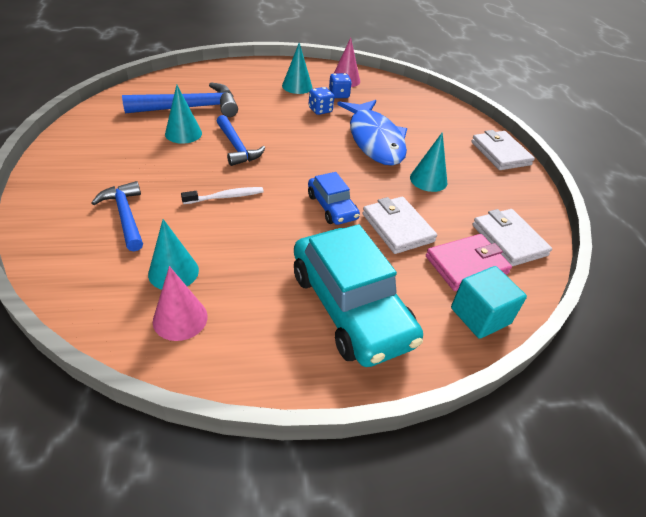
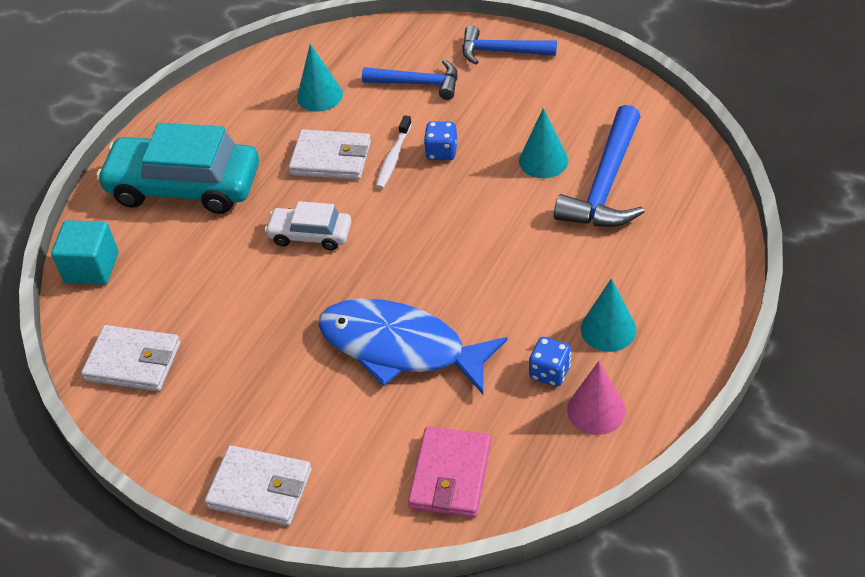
camera: 135 degrees right, 5 degrees up
(180, 318) = (267, 87): pink cone -> none
(237, 147) = (480, 198): blue hammer -> blue hammer (501, 52)
(320, 110) = (517, 323): blue dice -> blue dice (441, 152)
(332, 207) = (310, 235): blue car -> white car
(397, 228) = (235, 273): white wallet -> white wallet (331, 158)
(428, 180) = (280, 354): turquoise cone -> none
(466, 265) = (143, 298): pink wallet -> pink wallet (450, 475)

